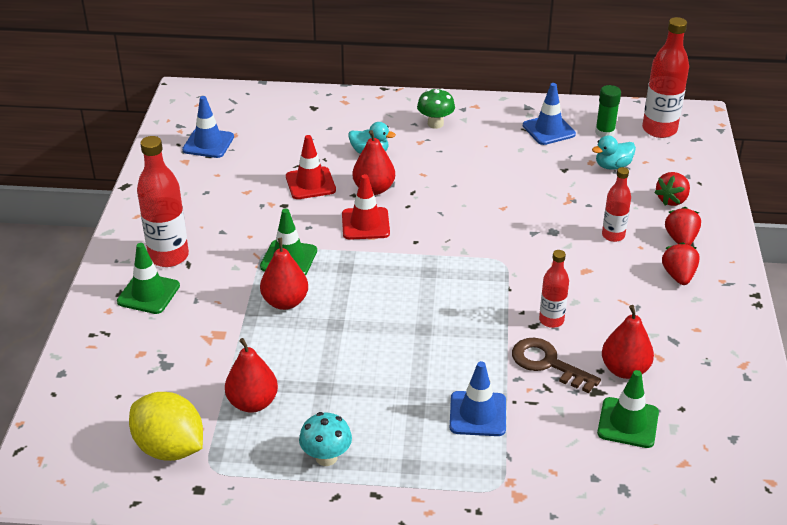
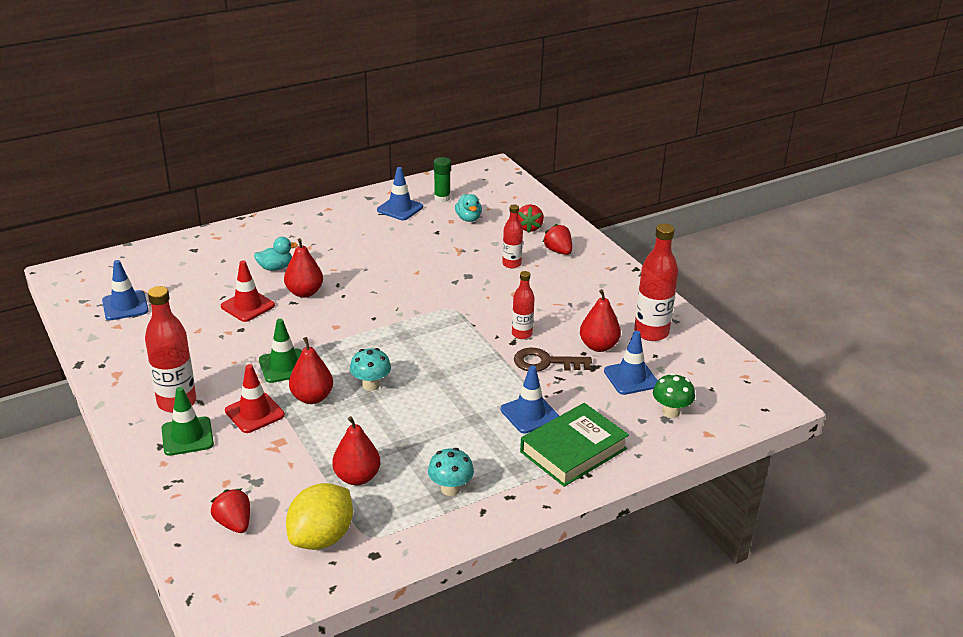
camera: 35 degrees left, 5 degrees down
(170, 448) = (321, 537): yellow lemon -> yellow lemon turned 60 degrees counterclockwise
(349, 312) = (371, 385): none -> turquoise mushroom
(365, 224) = (322, 319): red traffic cone -> red traffic cone (254, 413)
(435, 124) = (308, 231): green mushroom -> green mushroom (671, 412)
(487, 476) = (573, 450): none -> green book
(612, 166) = (468, 218): turquoise duck -> turquoise duck turned 45 degrees counterclockwise
(628, 423) = (631, 378): green traffic cone -> blue traffic cone
(659, 129) = (478, 184): red bottle -> red bottle (651, 332)
(678, 276) = (578, 274): red strawberry -> red strawberry (234, 523)

